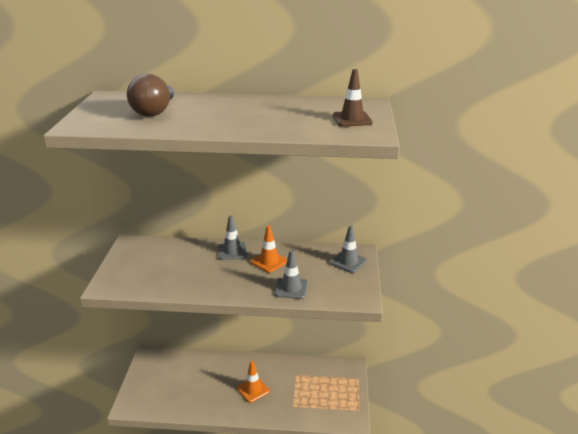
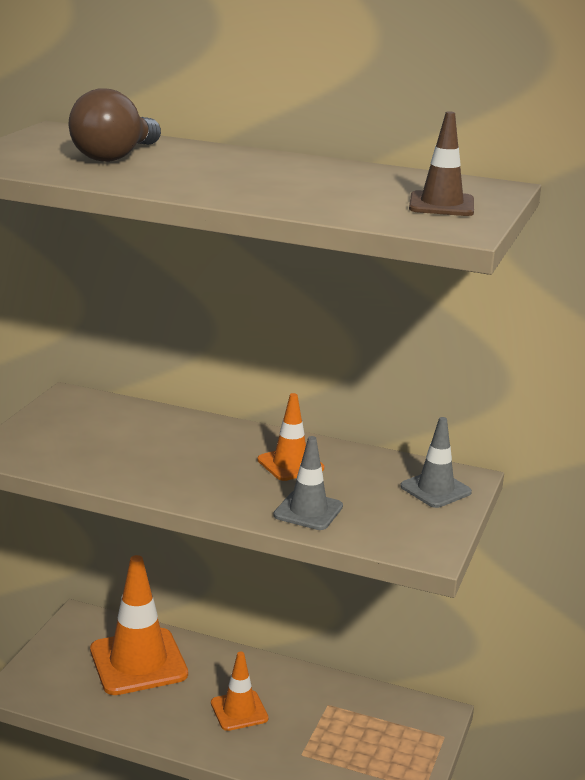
camera: 15 degrees right, 5 degrees down
(190, 374) = (138, 662): none -> orange traffic cone
(232, 251) = (234, 438): grey traffic cone -> none

